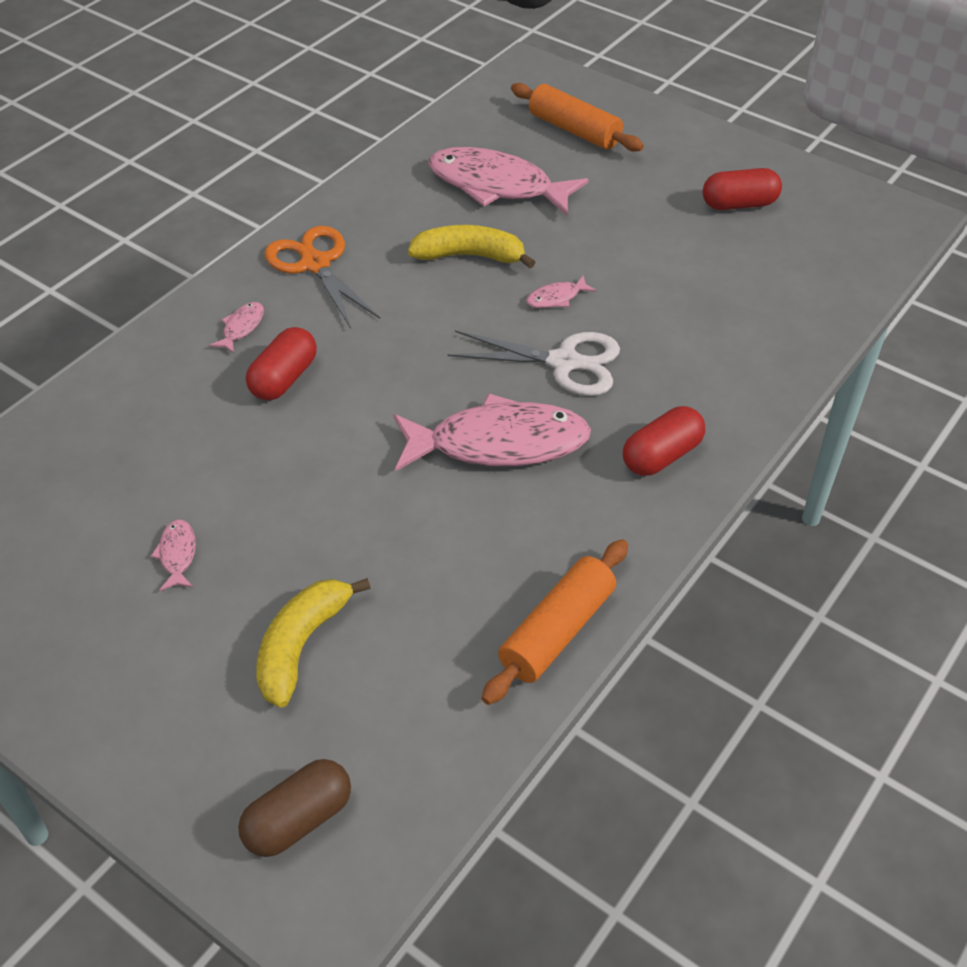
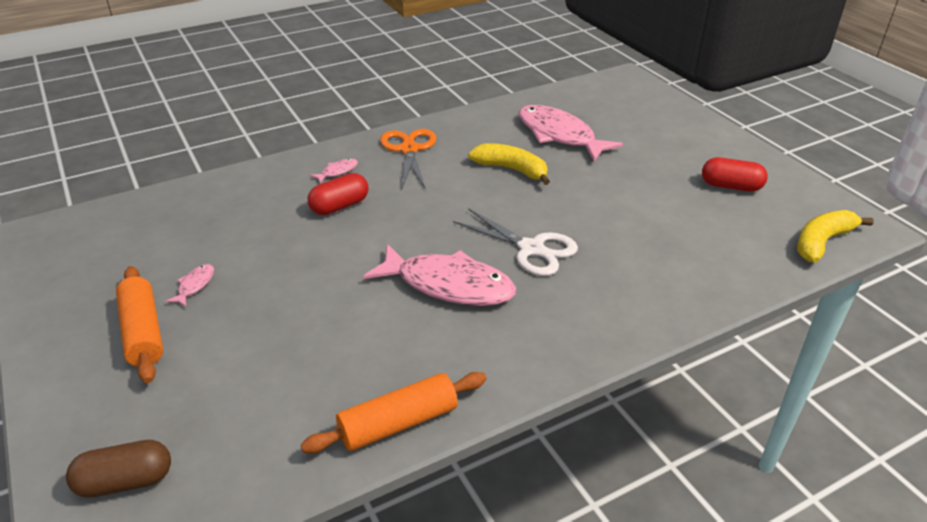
camera: 25 degrees right, 10 degrees down
(301, 645) = (221, 367): yellow banana -> yellow banana (822, 242)
(556, 298) = (554, 209): pink fish -> none
(574, 130) = (635, 116): orange rolling pin -> orange rolling pin (143, 332)
(661, 455) = (562, 330): red capsule -> none

